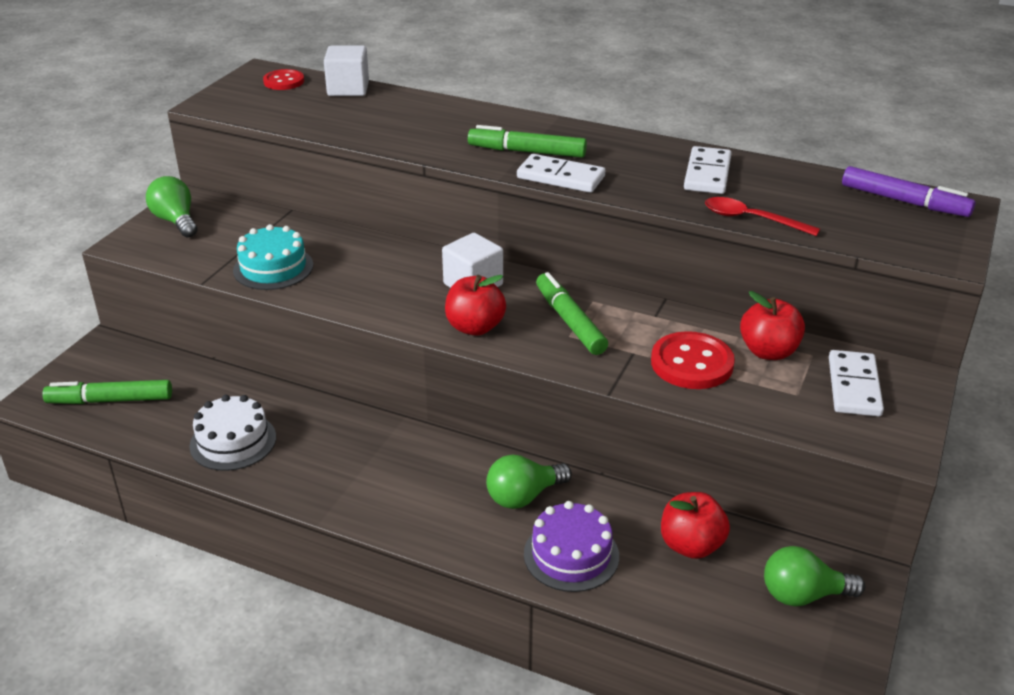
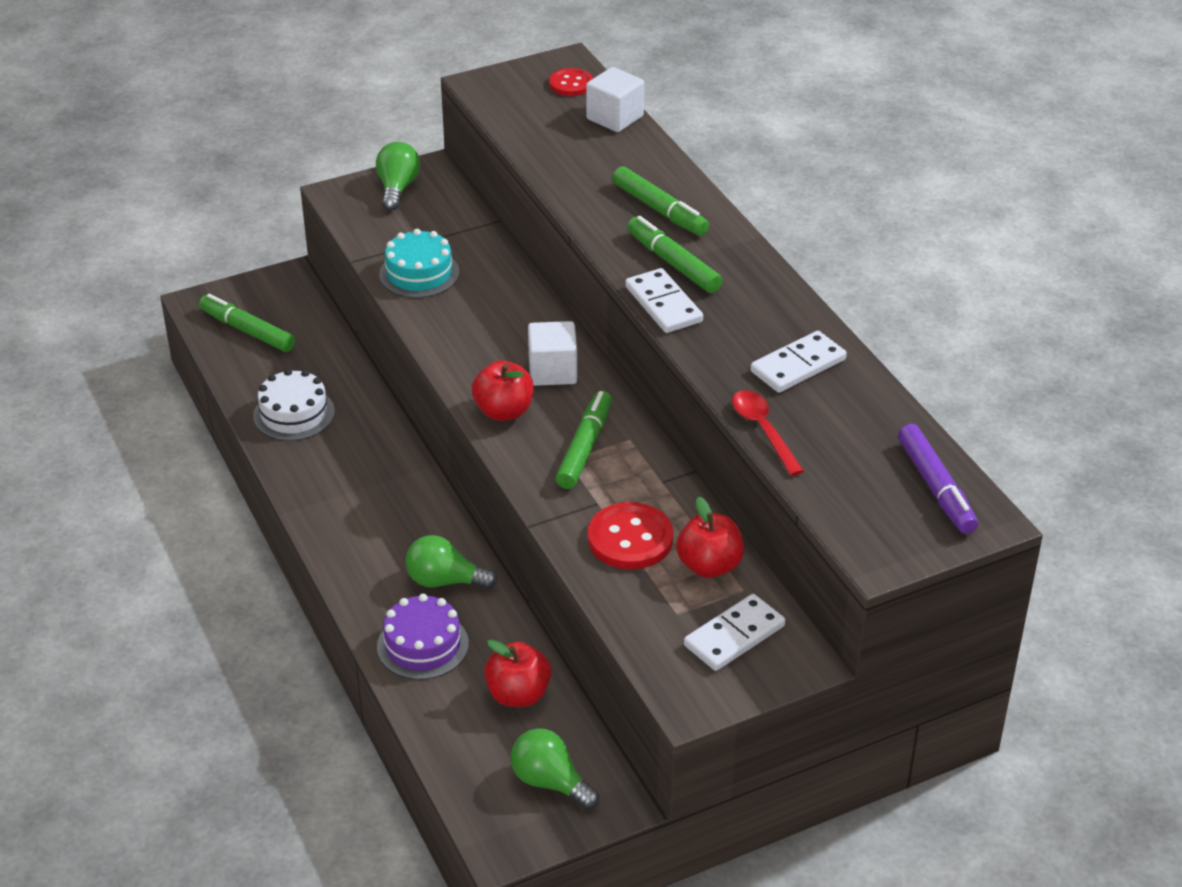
camera: 40 degrees right, 5 degrees up
(467, 127) = (659, 210): none -> green marker

